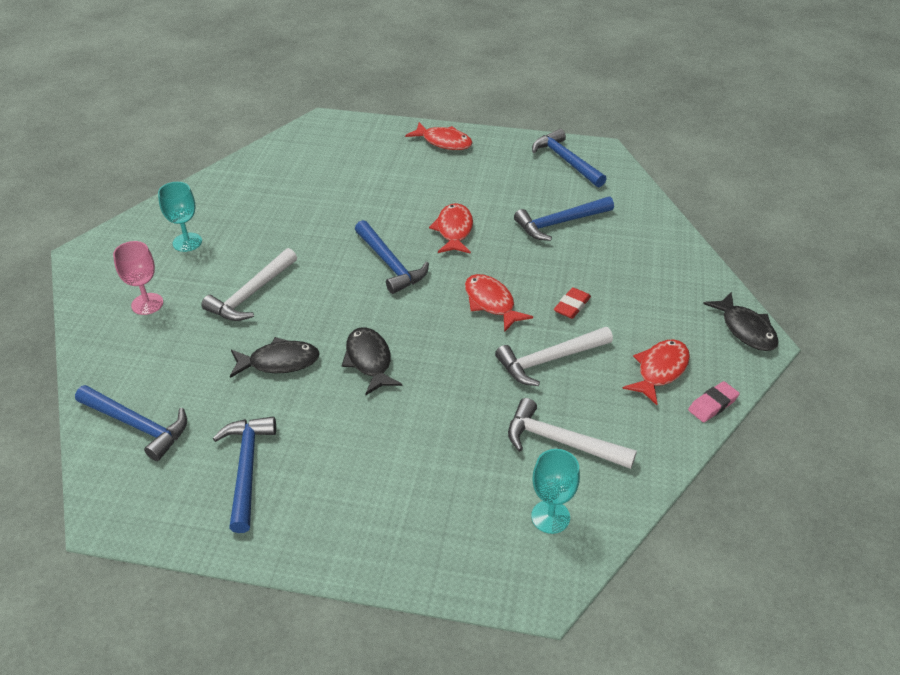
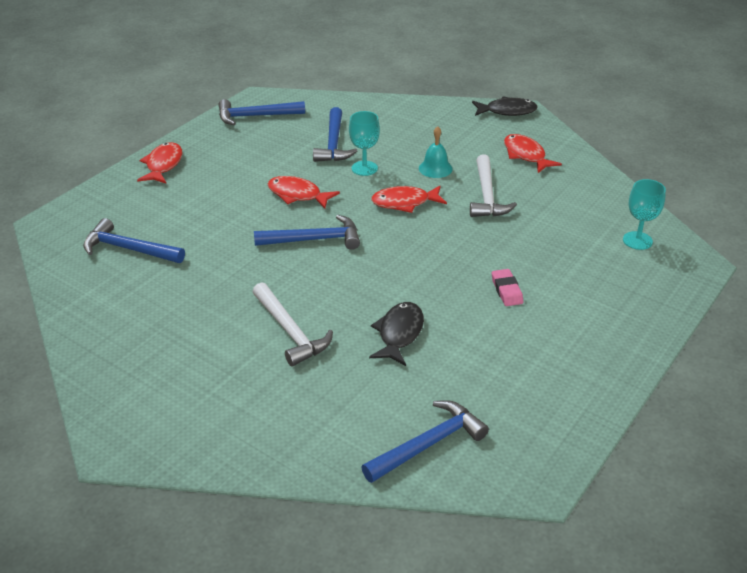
camera: 65 degrees left, 5 degrees down
(147, 304) = (248, 408): pink goblet -> none
(187, 242) = (167, 361): turquoise goblet -> turquoise goblet (364, 168)
(247, 468) = (521, 380): blue hammer -> blue hammer (129, 249)
(369, 361) = (431, 282): black fish -> none
(444, 142) = (163, 165): red fish -> red fish turned 45 degrees counterclockwise
(561, 441) = (571, 215): white hammer -> none
(572, 306) = (435, 168): red eraser -> turquoise bell
(712, 404) = (569, 147): pink eraser -> pink eraser (506, 290)

